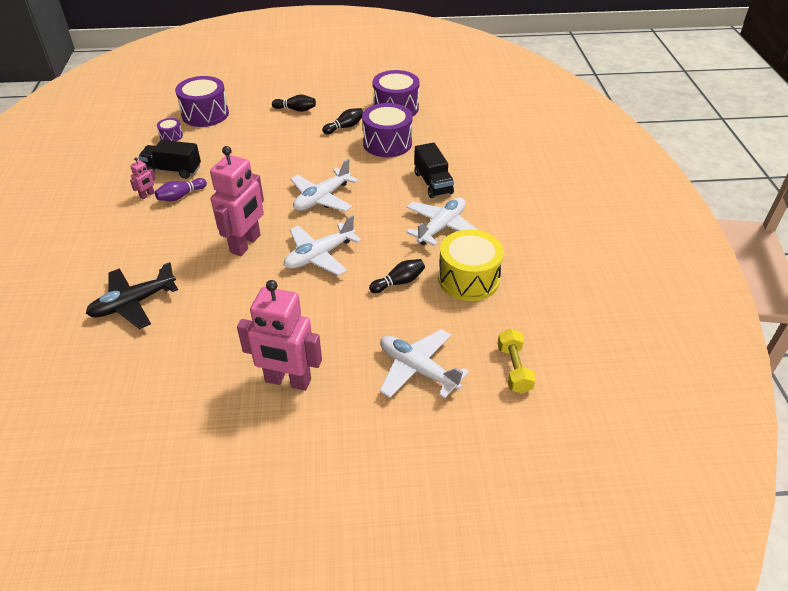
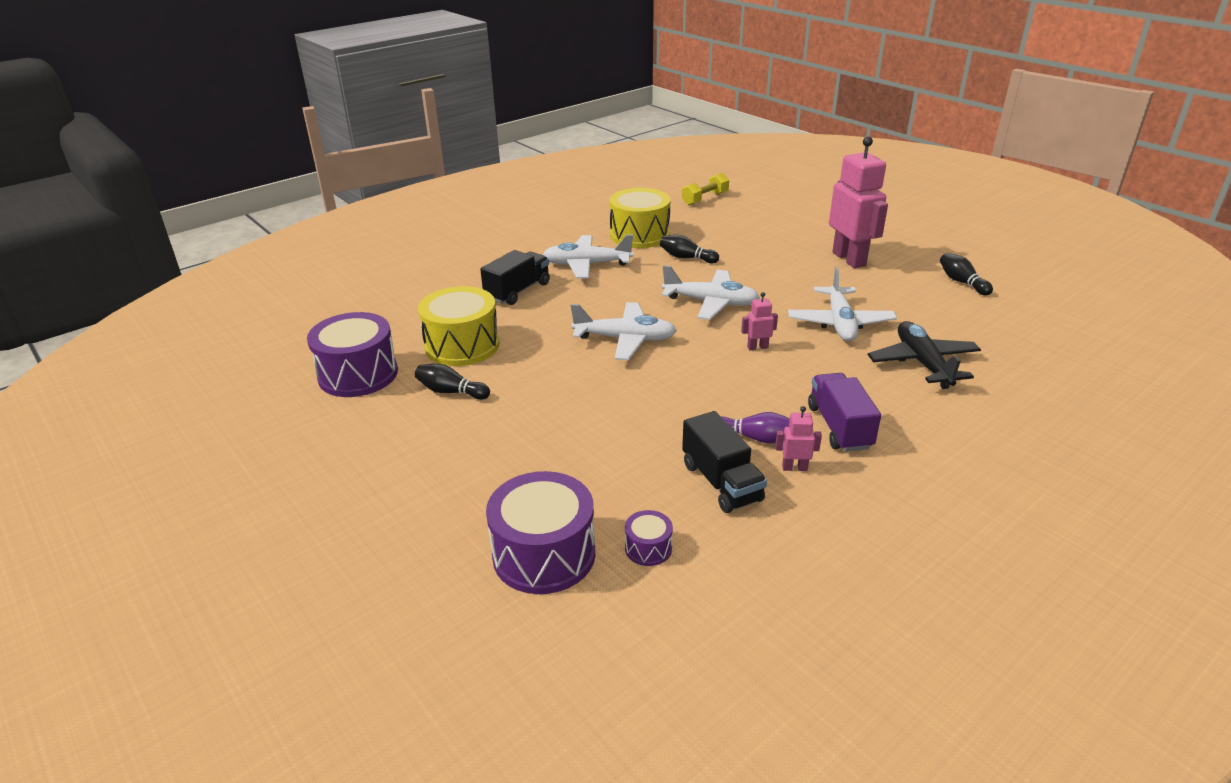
camera: 125 degrees left, 10 degrees down
(133, 303) = (923, 363): black plane -> black plane turned 120 degrees counterclockwise
(145, 227) = (839, 427): none -> purple truck
(246, 244) = (757, 347): pink robot -> pink robot, size x0.43
(296, 109) = (438, 459): black bowling pin -> black bowling pin (962, 282)
(387, 143) = (462, 345): purple drum -> yellow drum
(418, 369) = (758, 224): white plane -> white plane (840, 323)

